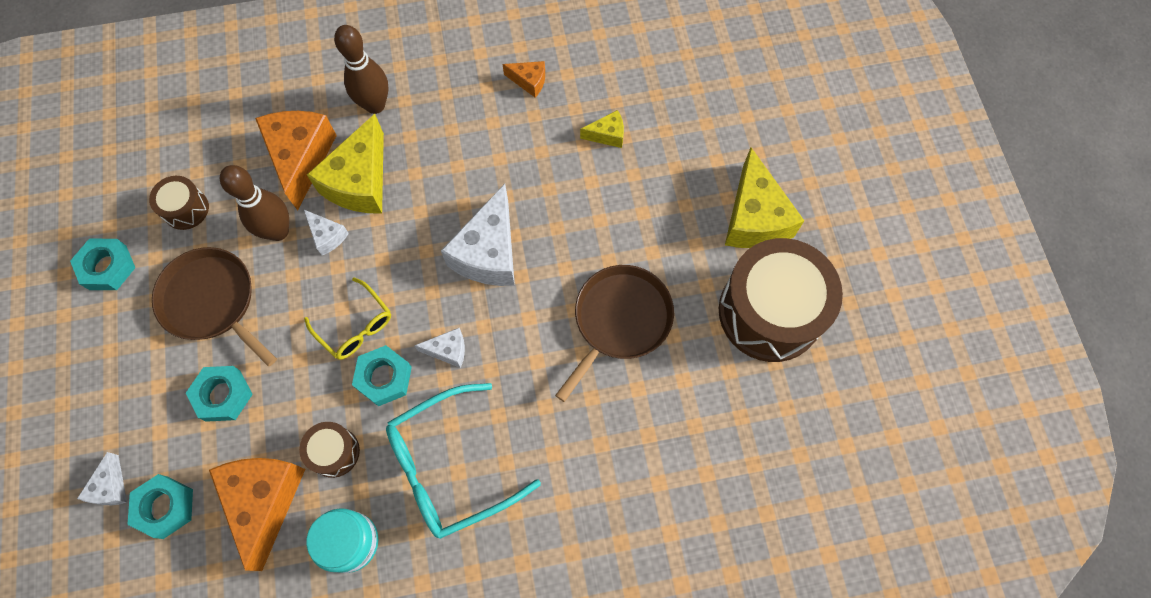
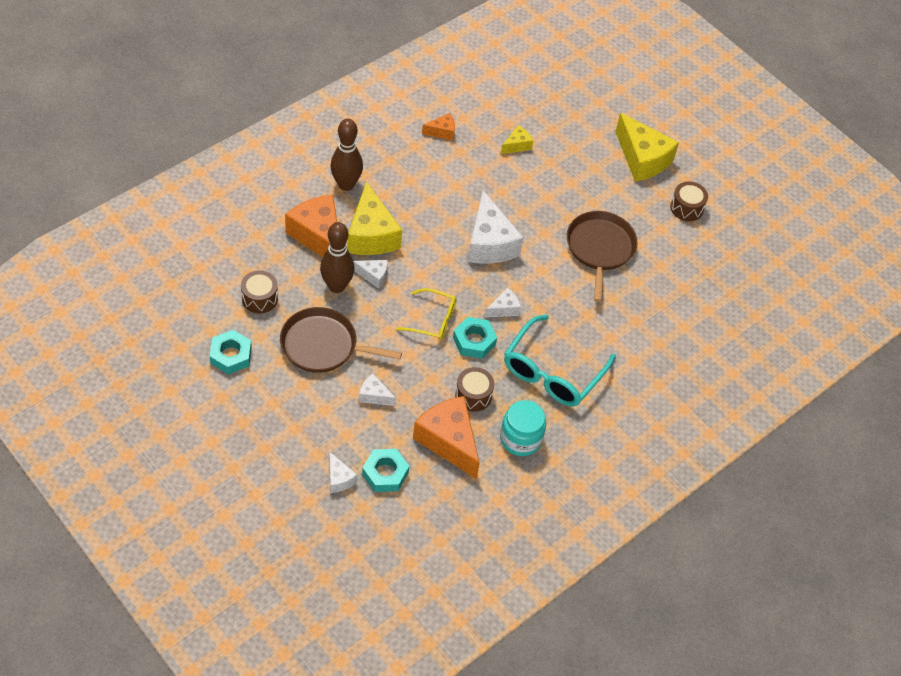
camera: 35 degrees left, 15 degrees down
(223, 395) = (374, 396): turquoise nut -> white cheese
(770, 312) = (686, 208): brown drum -> brown drum, size x0.46

